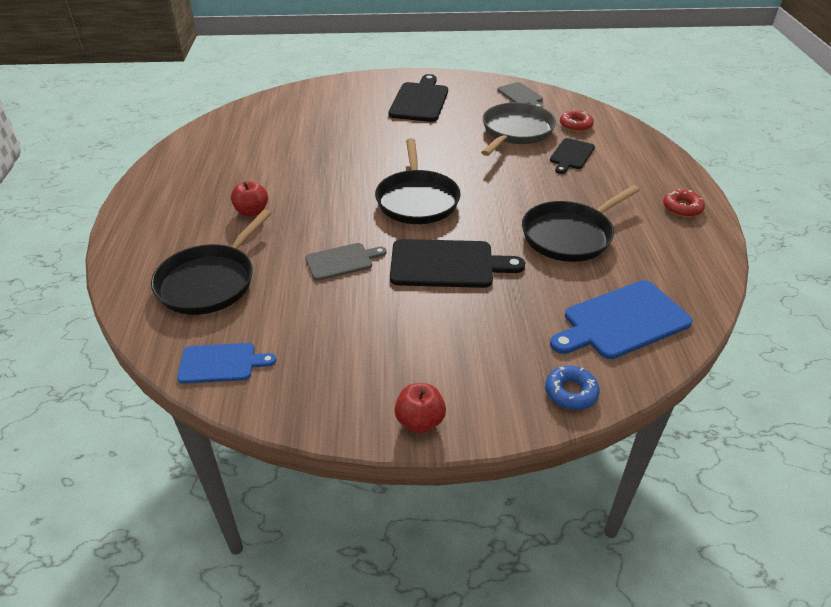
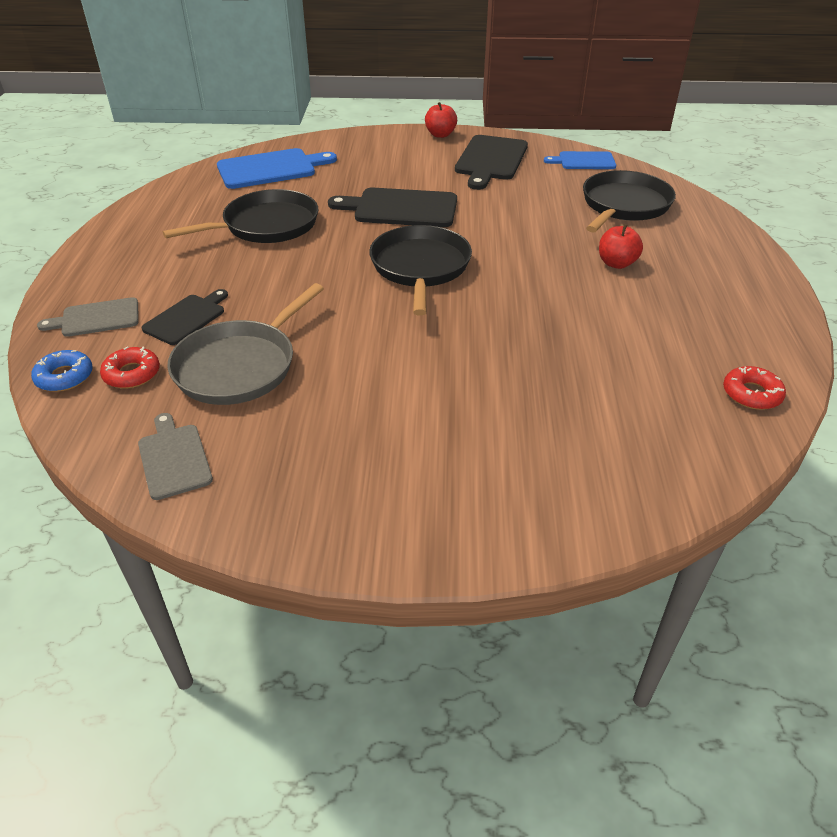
camera: 175 degrees left, 0 degrees up
(342, 261) = (503, 215): grey cutting board -> grey cutting board (96, 318)
(420, 101) = (384, 455): black cutting board -> black cutting board (490, 160)
(571, 392) = (336, 141): blue donut -> blue donut (64, 377)
(682, 208) = (119, 245): red donut -> red donut (751, 394)

